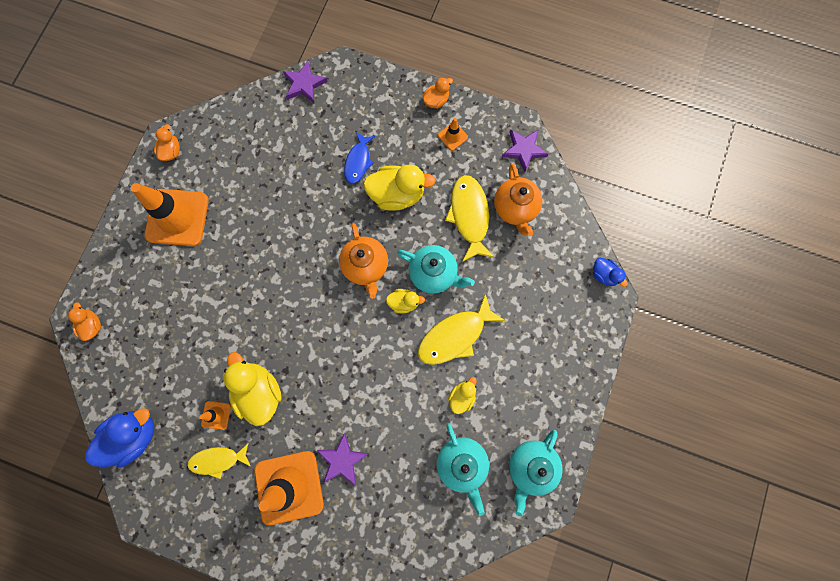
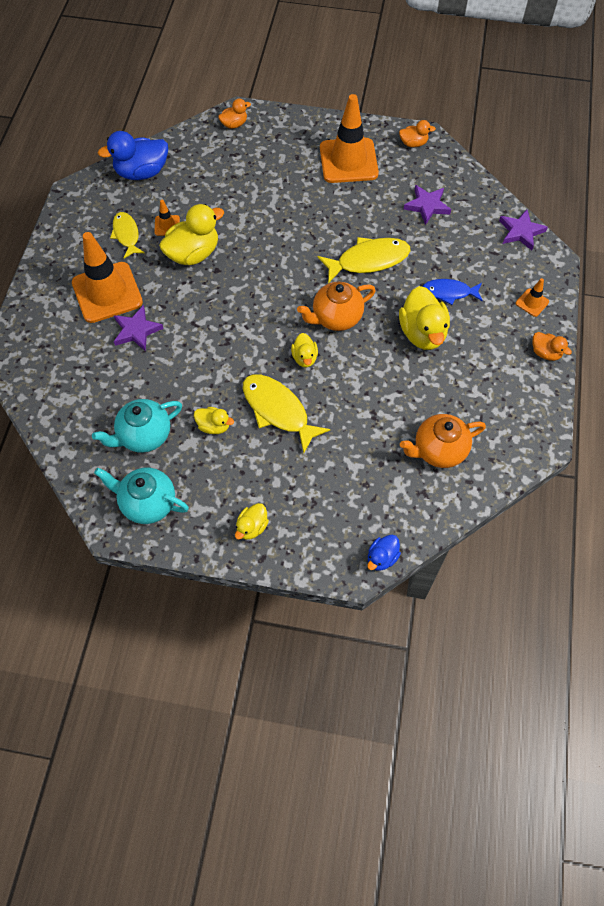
camera: 80 degrees right, 15 degrees down
(134, 435) = (142, 172): blue duck -> blue duck turned 120 degrees clockwise
(434, 274) = (342, 380): turquoise teapot -> none
(452, 136) = (507, 375): orange traffic cone -> orange traffic cone (532, 302)
(469, 216) = (417, 405): yellow fish -> yellow fish (368, 260)
(524, 150) = (514, 450): purple star -> purple star (427, 206)
(564, 376) = (252, 527): none -> yellow duck

